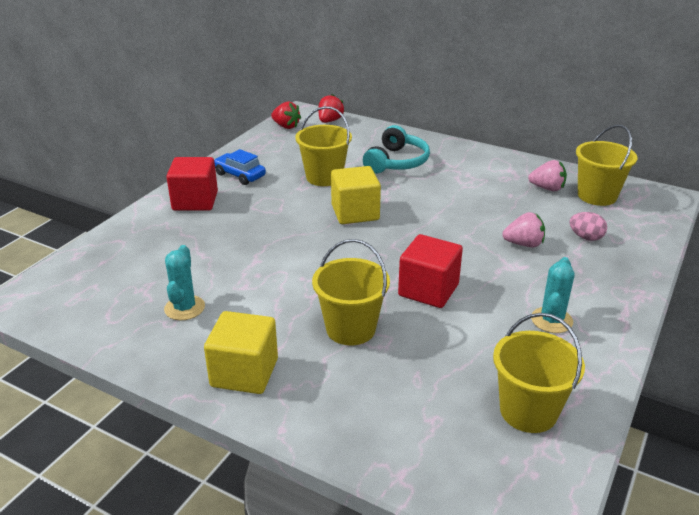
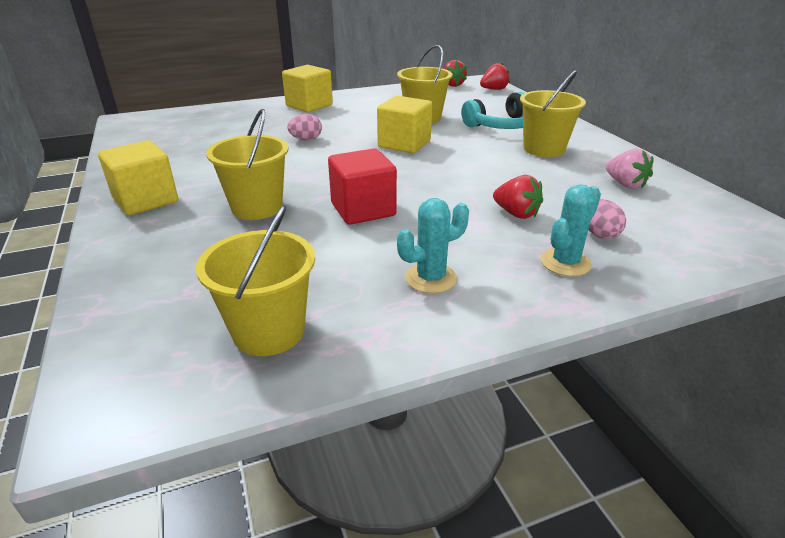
camera: 40 degrees right, 0 degrees up
(184, 308) = (189, 154): turquoise cactus -> turquoise cactus (565, 262)
(195, 201) = (309, 105): red cube -> yellow cube
(240, 175) = (365, 101): blue car -> none
(265, 243) = (306, 139): none -> pink egg
(523, 244) = (516, 214): pink strawberry -> red strawberry
(597, 196) = (679, 208): yellow bucket -> yellow bucket (544, 149)

